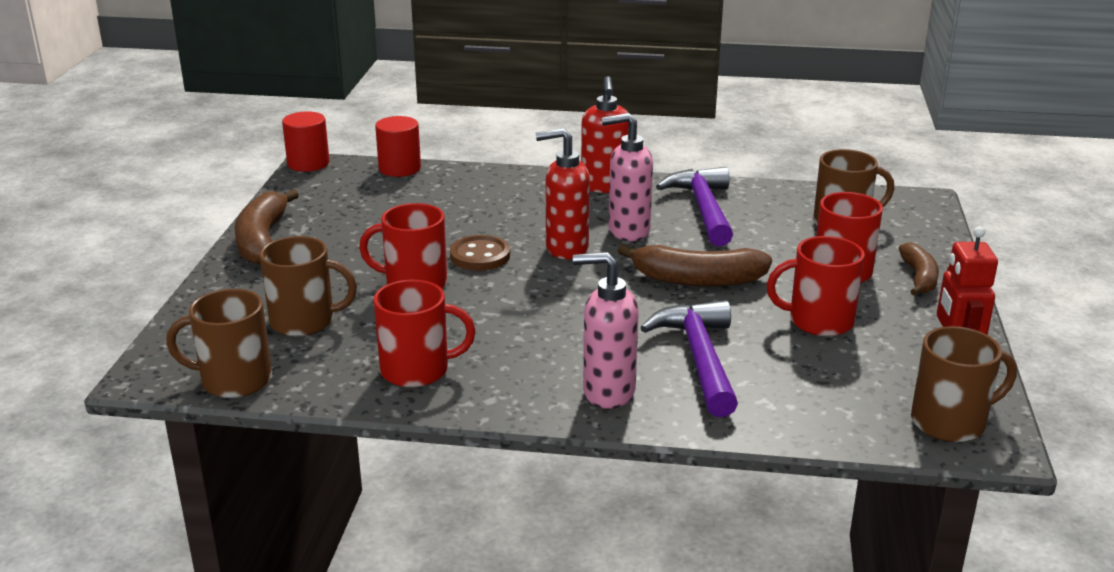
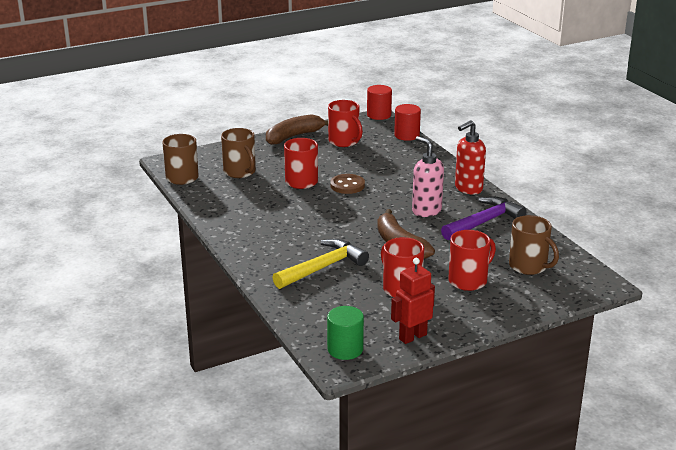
camera: 55 degrees right, 0 degrees up
(417, 370) = (232, 208): red mug -> red mug (344, 141)
(566, 249) = (384, 202): red soap dispenser -> none
(607, 392) = (266, 255): pink soap dispenser -> none
(699, 358) = (323, 267): purple hammer -> yellow hammer
(919, 277) = (494, 306): brown banana -> none
(950, 422) = (345, 349): brown mug -> green cylinder

